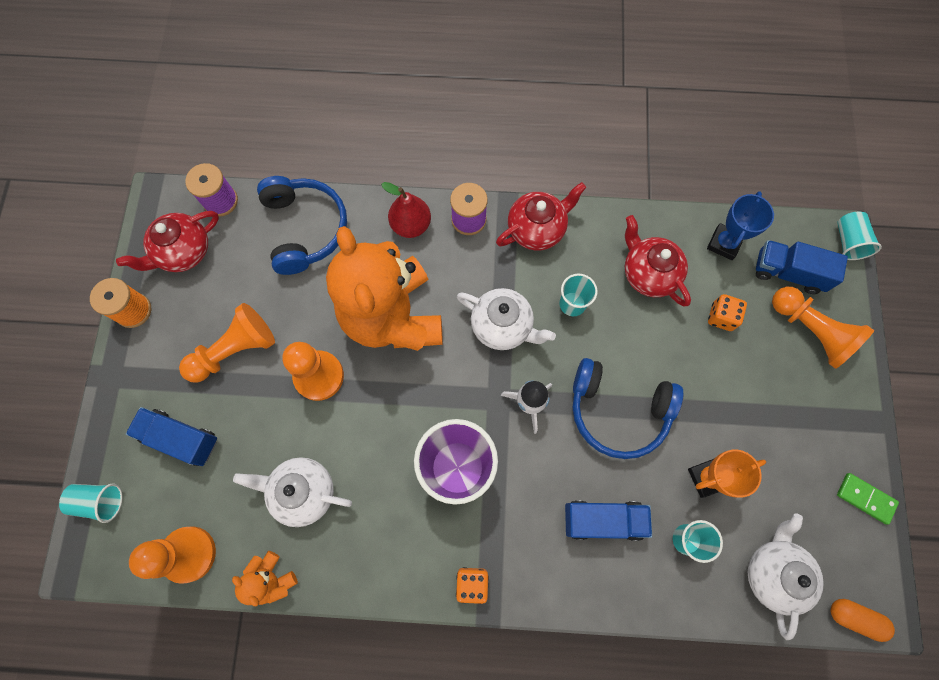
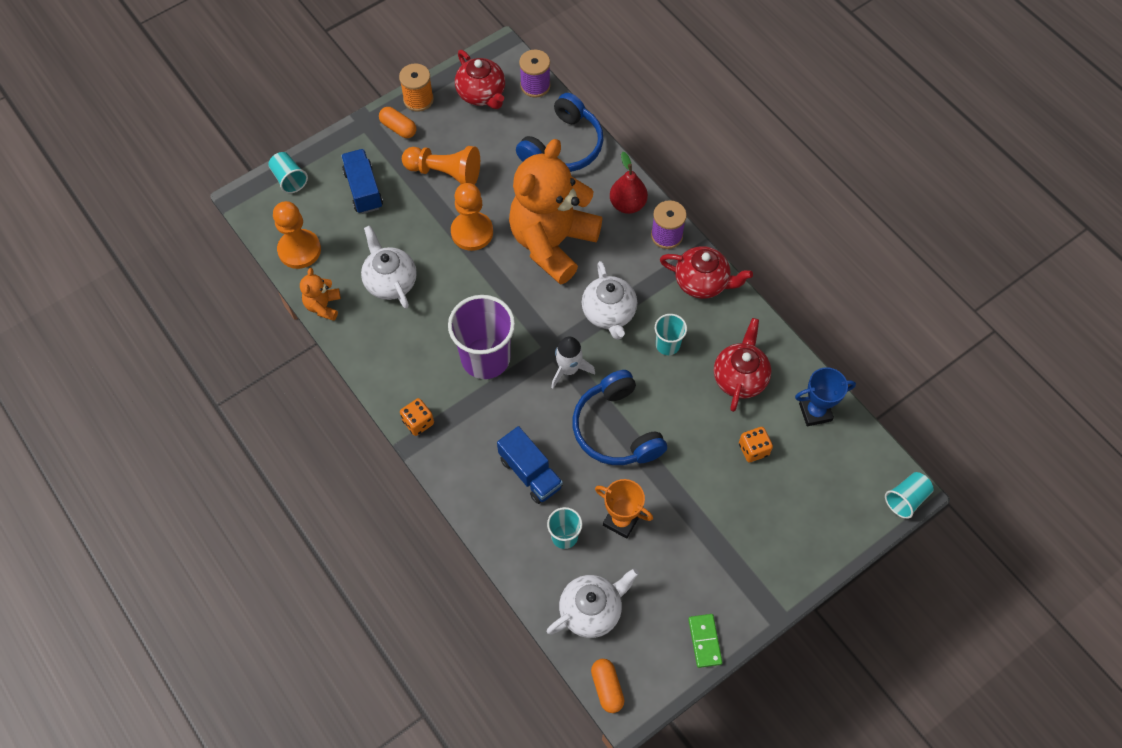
camera: 50 degrees right, 10 degrees down
(146, 353) = (398, 128): none -> orange capsule
(183, 252) = (481, 94): red teapot -> red teapot turned 135 degrees counterclockwise
(788, 273) = (836, 472): blue truck -> none
(810, 331) = (803, 518): orange pawn -> none

